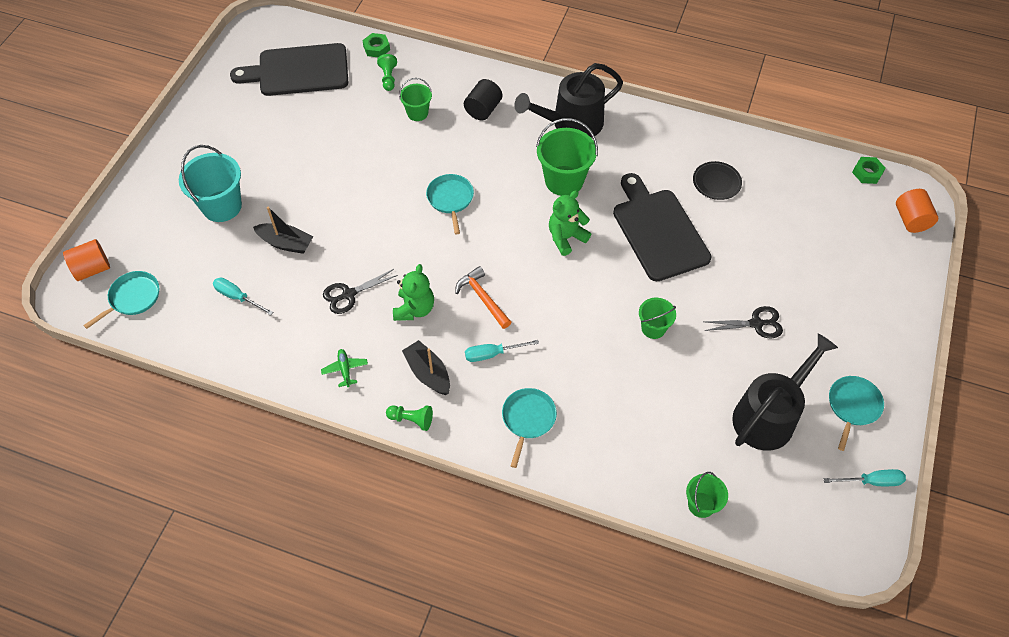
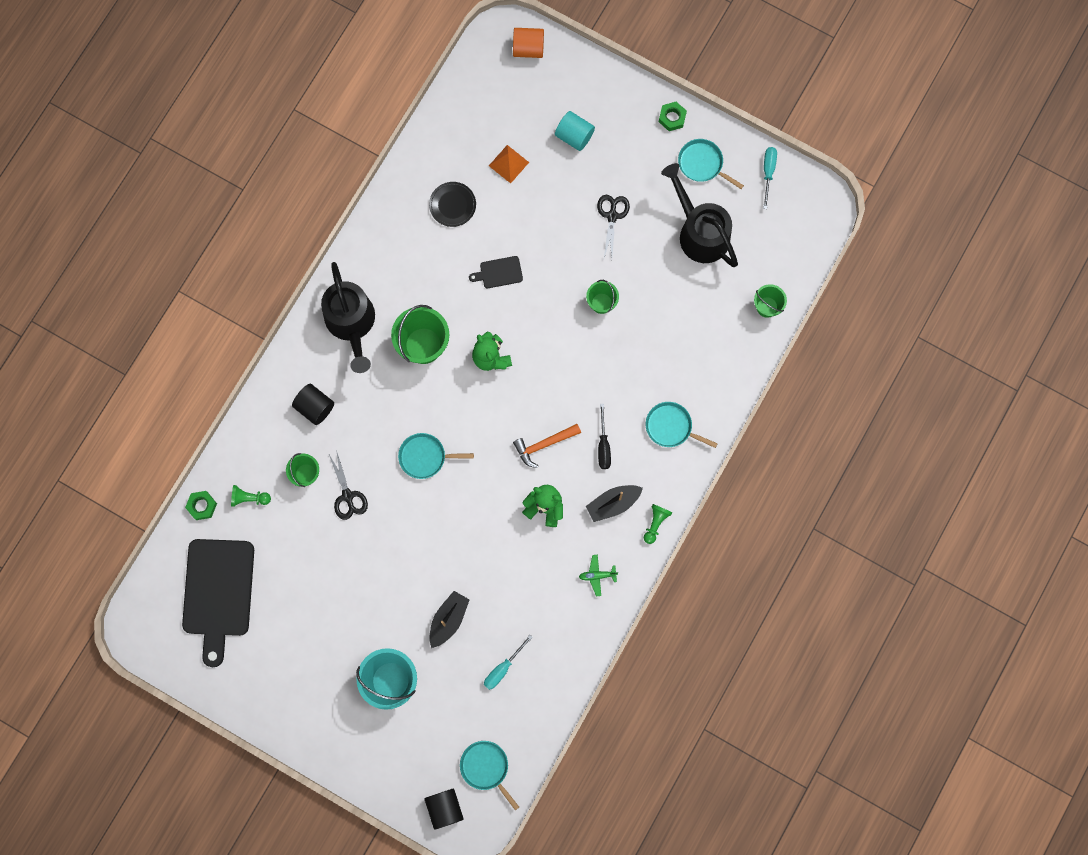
camera: 80 degrees left, 20 degrees up
(92, 269) = (444, 808): orange cylinder -> black cylinder
(349, 294) = (518, 565): black scissors -> black scissors (347, 496)
(492, 354) = (603, 445): turquoise screwdriver -> black screwdriver
(658, 231) = (499, 272): black cutting board -> black cutting board, size x0.43
(778, 222) = (508, 164): none -> orange pyramid
(832, 275) = (574, 136): none -> turquoise cylinder
(867, 173) = (468, 66): green nut -> green nut (672, 118)

